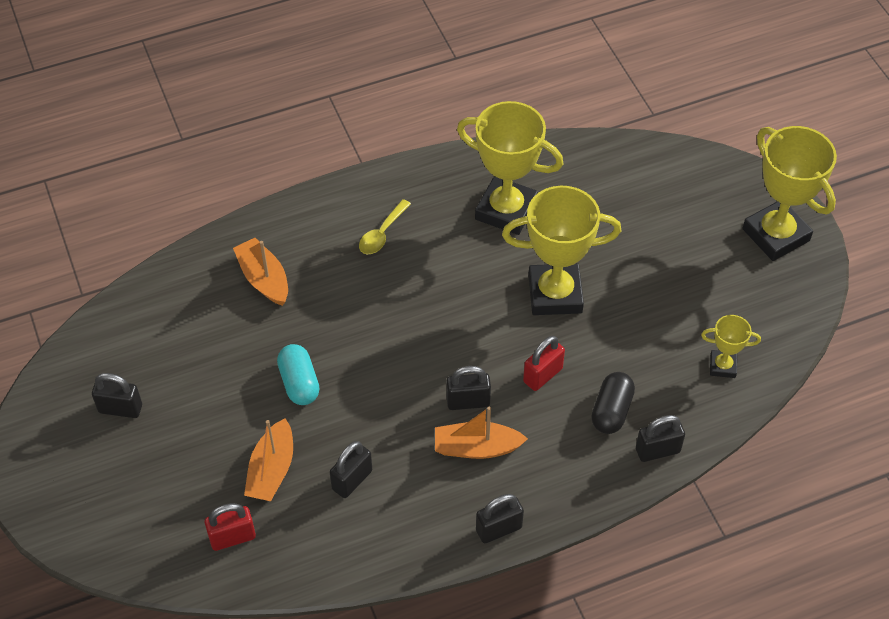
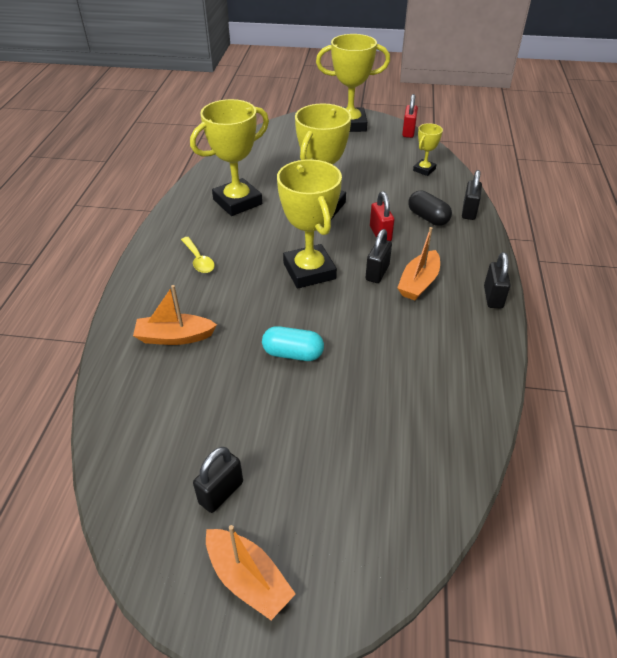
camera: 60 degrees left, 10 degrees down
(232, 537) = (419, 457): red padlock -> red padlock (408, 132)
(272, 470) = (366, 403): orange boat -> orange boat (248, 579)
(352, 480) = (406, 357): black padlock -> none
(429, 338) = (309, 271): none -> yellow trophy

